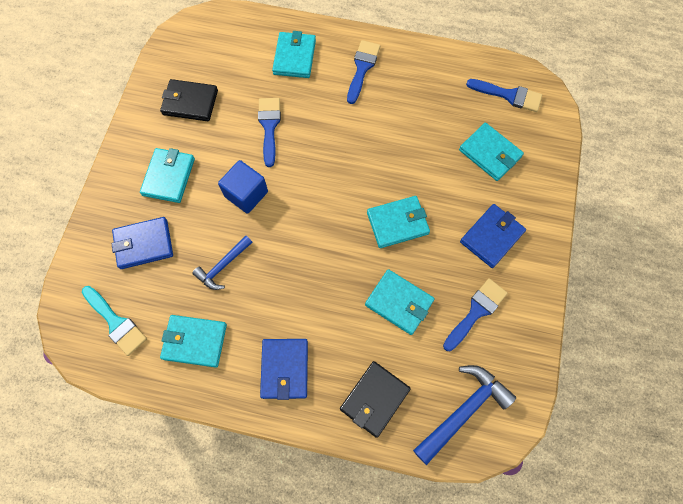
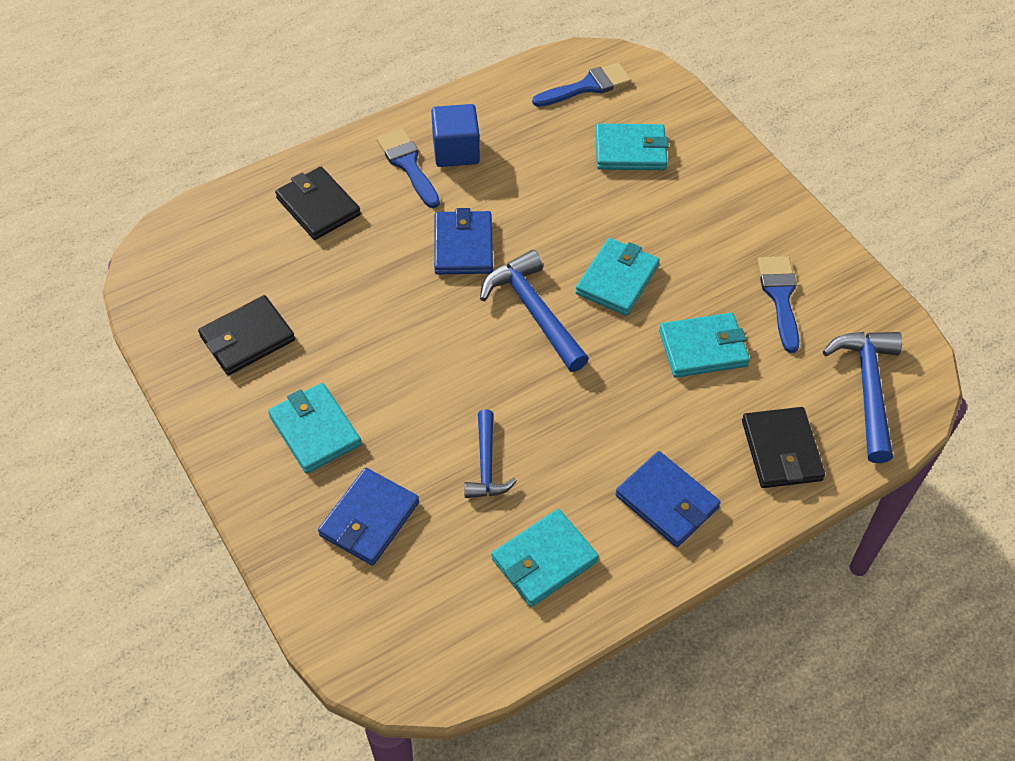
camera: 45 degrees left, 15 degrees down
(116, 322) = (434, 621): turquoise brush -> none
(246, 194) = (427, 377): blue cube -> blue cube (456, 151)
(269, 126) = (373, 293): blue brush -> none
(294, 57) = (318, 206): turquoise wallet -> black wallet
(335, 204) = (534, 311): none -> blue hammer
(491, 237) = (718, 222): blue wallet -> blue wallet (463, 246)

